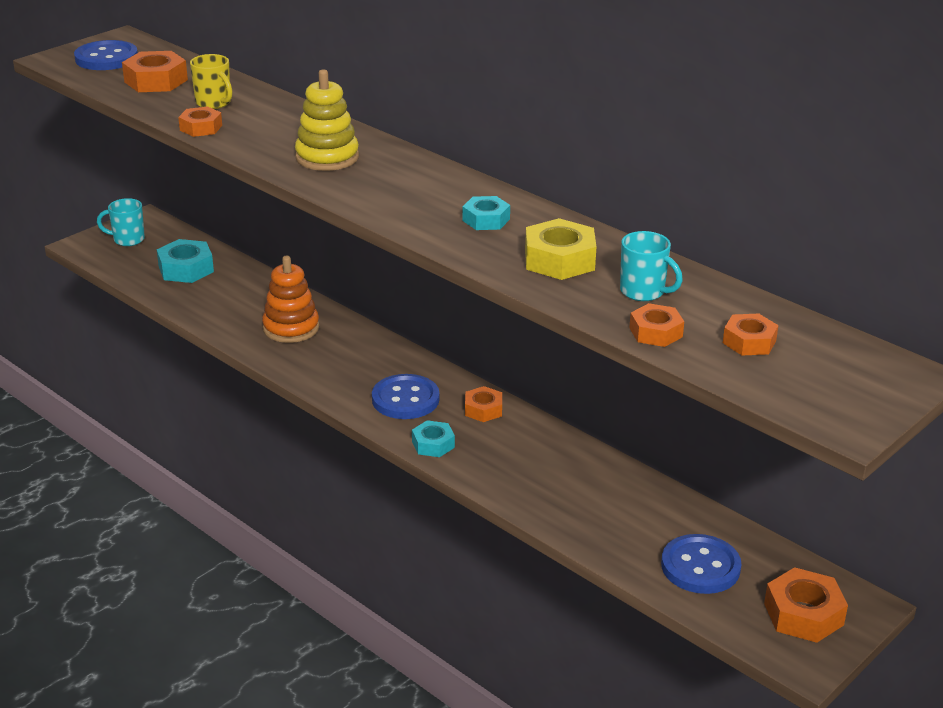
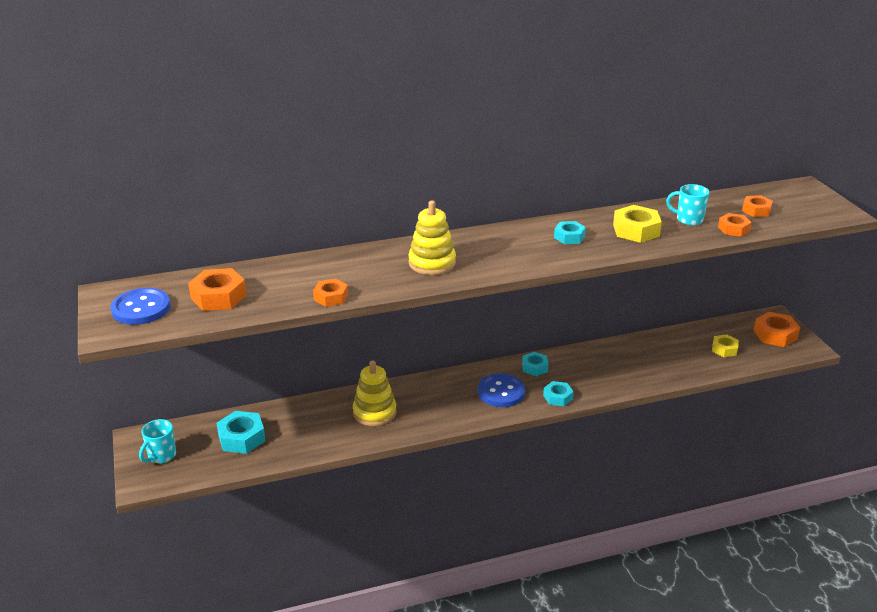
camera: 60 degrees left, 0 degrees up
(214, 103) = (292, 282): yellow mug -> none
(291, 328) = (374, 412): orange stacking toy -> yellow stacking toy
(483, 409) = (535, 367): orange nut -> turquoise nut
(643, 292) = (688, 219): turquoise mug -> turquoise mug turned 135 degrees counterclockwise
(700, 567) = (724, 349): blue button -> yellow nut

